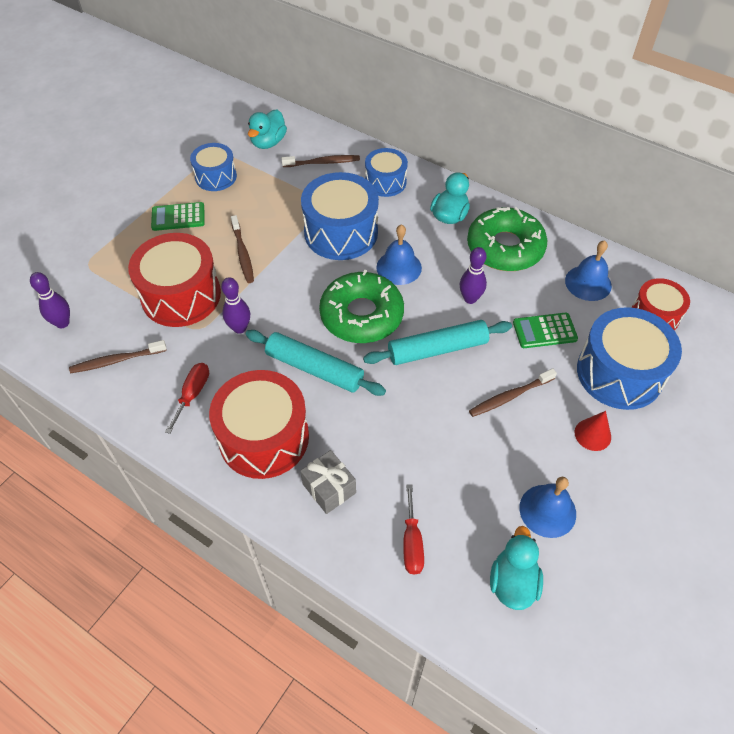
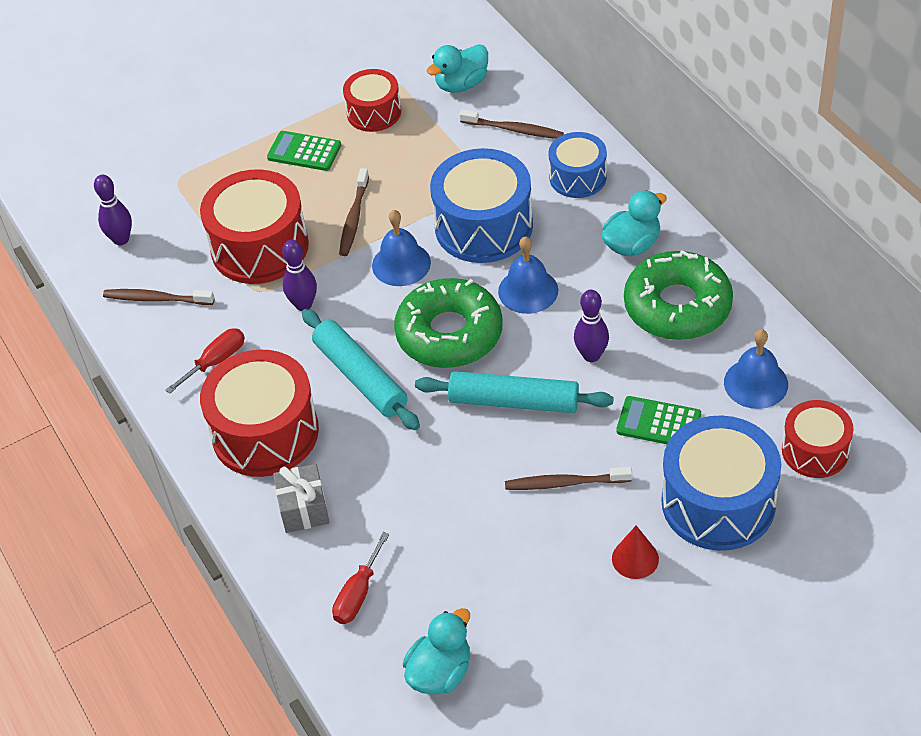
camera: 30 degrees right, 5 degrees down
(216, 176) = (374, 112): blue drum -> red drum
(547, 510) = (526, 618): blue bell -> blue bell (401, 264)

